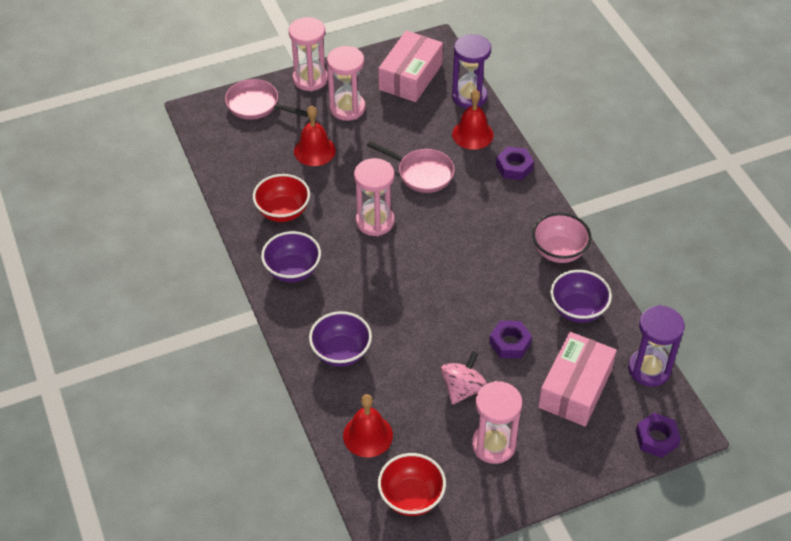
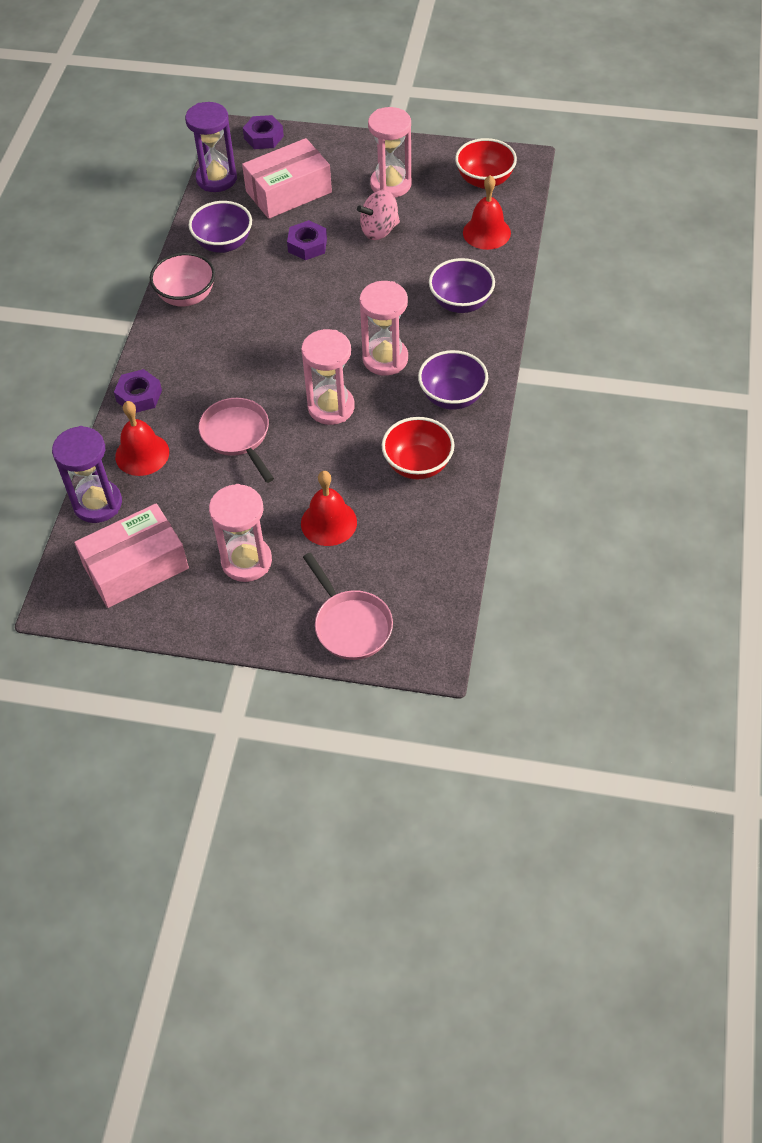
camera: 145 degrees left, 5 degrees up
(310, 79) = (256, 630): pink hourglass -> pink hourglass (385, 359)

